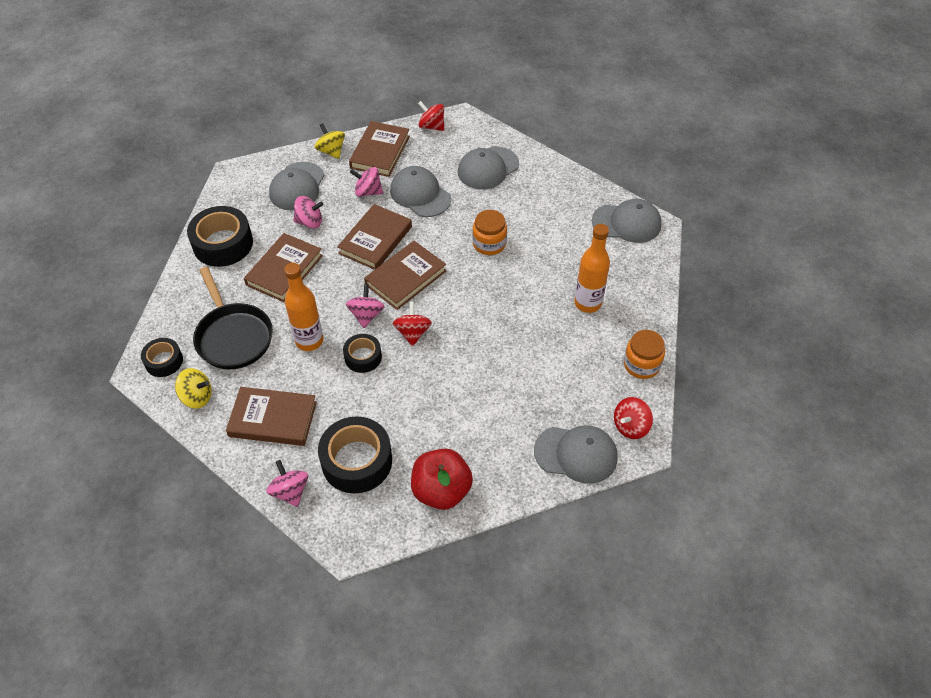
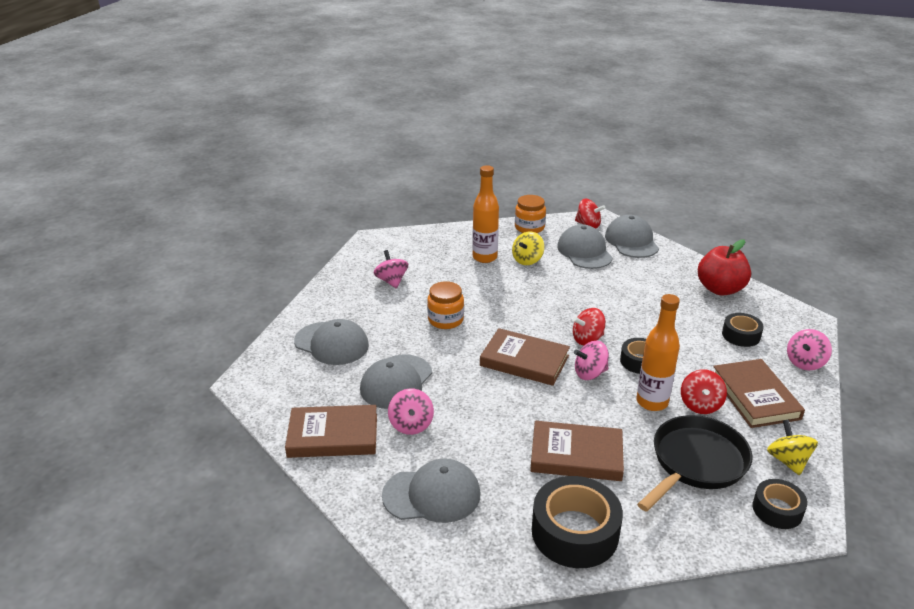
camera: 110 degrees left, 20 degrees down
(309, 222) = (489, 460): pink spinning top -> pink spinning top (391, 281)
(331, 151) = (347, 484): yellow spinning top -> yellow spinning top (527, 260)
(357, 461) = (741, 335): black tape -> black tape, size x0.57
(375, 240) = (485, 396): brown book -> none
(431, 126) = (267, 403): red spinning top -> red spinning top (700, 405)
(627, 223) = (376, 253): grey cap -> grey cap (584, 251)

